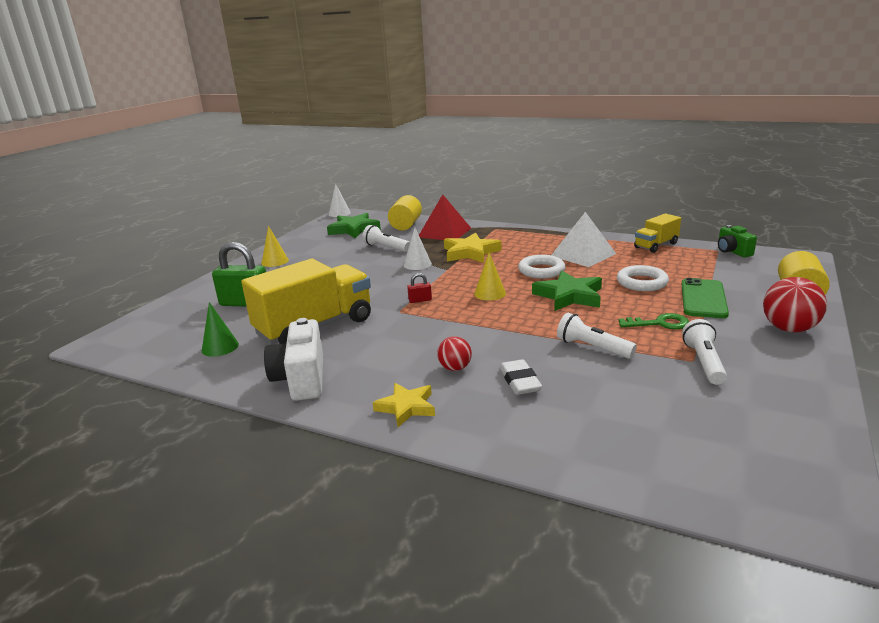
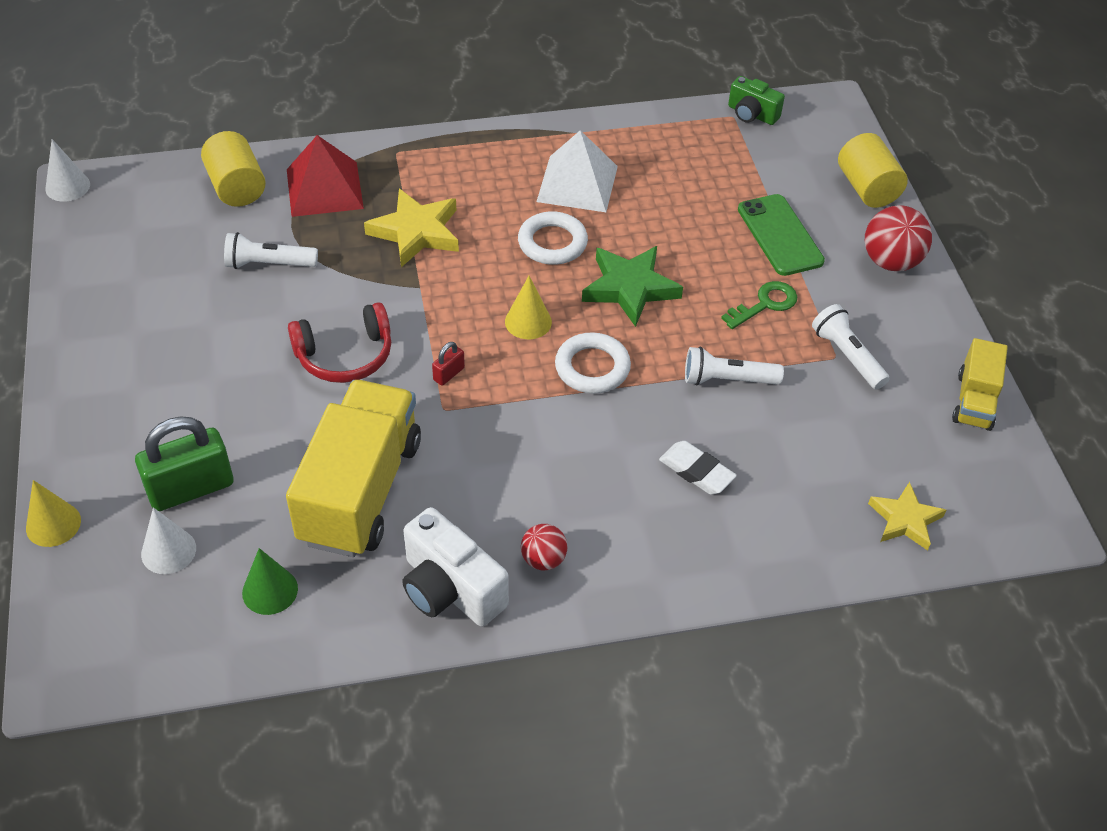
camera: 40 degrees left, 25 degrees up
(275, 261) = (112, 370): yellow cone -> yellow cone (53, 524)
(354, 229) = (154, 229): green star -> none
(378, 281) = (345, 355): none -> red headphones
(406, 407) = (616, 570): yellow star -> yellow star (905, 520)
(417, 264) = (363, 291): white cone -> white cone (168, 551)
(455, 368) = (611, 483): red ball -> red ball (543, 559)
(642, 282) = (693, 225): white ring -> white ring (592, 367)
(656, 245) = (654, 129): yellow truck -> yellow truck (974, 401)

